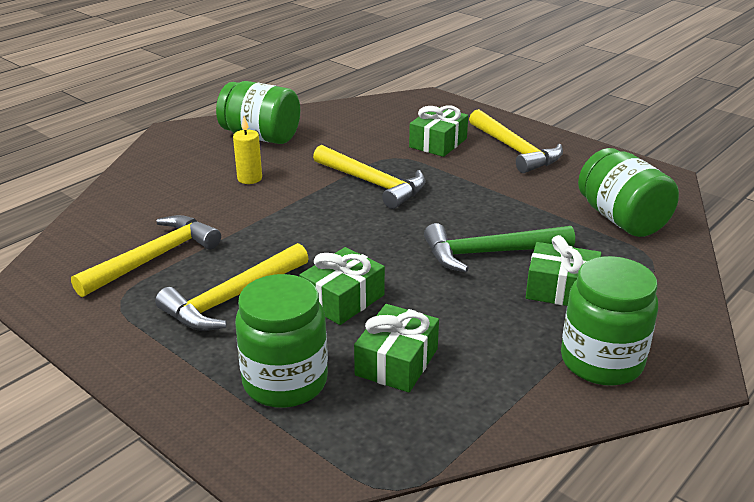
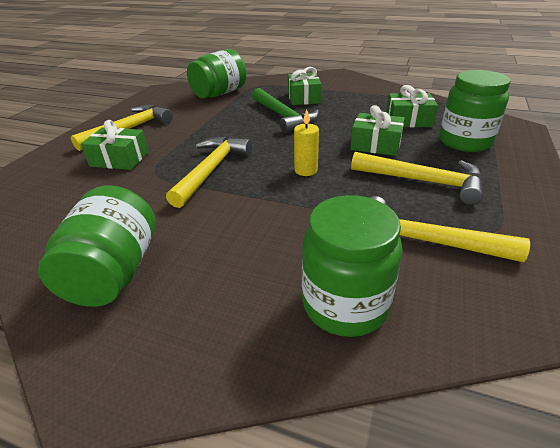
camera: 110 degrees left, 5 degrees up
(249, 178) = (233, 240): yellow candle -> yellow candle (306, 170)
(601, 361) = (351, 86): green jar -> green jar (345, 304)

